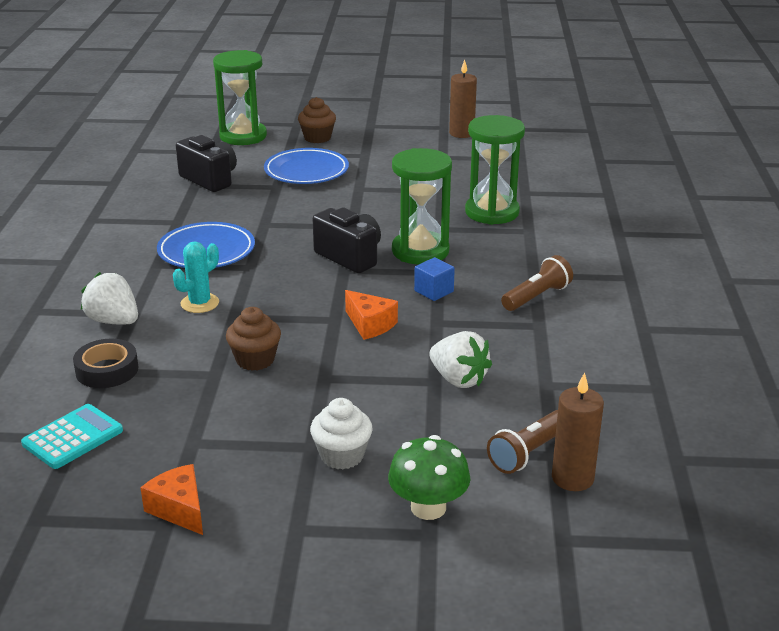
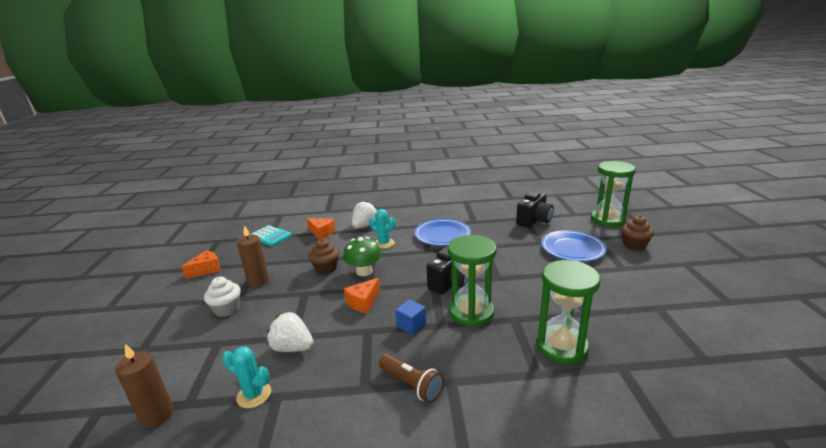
camera: 85 degrees right, 5 degrees down
(107, 370) = (321, 233): black tape -> orange cheese
(428, 507) = (165, 346): green mushroom -> green mushroom (364, 271)
(458, 379) = (292, 348): white strawberry -> white strawberry turned 75 degrees clockwise
(461, 133) = (726, 314): brown candle -> brown candle (258, 281)
(528, 453) = (196, 389): brown flashlight -> none
(543, 402) = (254, 395): none -> turquoise cactus

